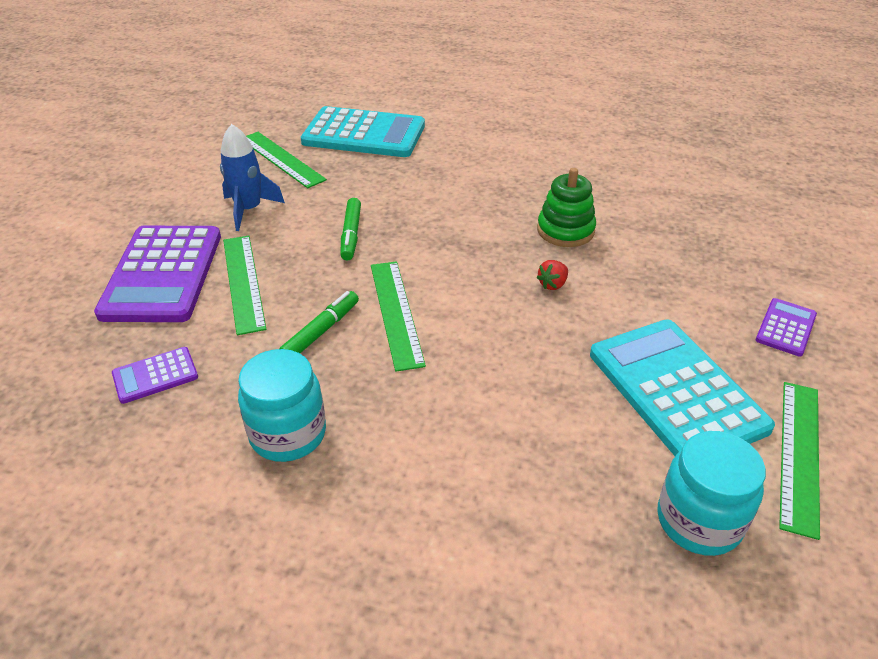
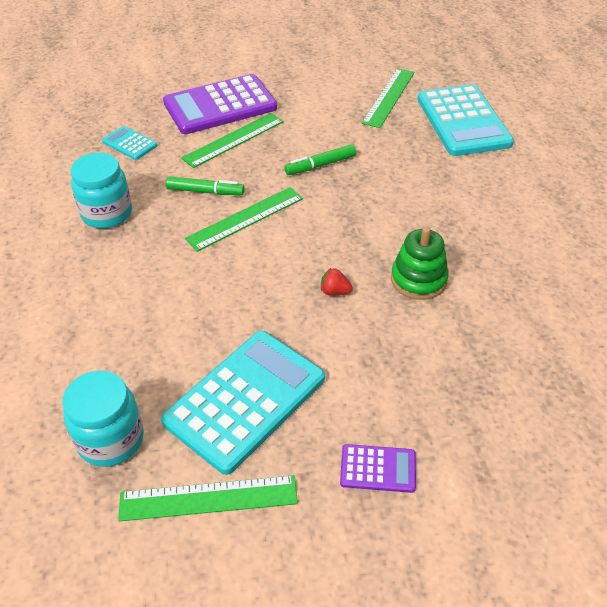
camera: 65 degrees right, 5 degrees up
(155, 376) = (130, 143): purple calculator -> turquoise calculator
(249, 210) = (313, 109): blue rocket -> none

